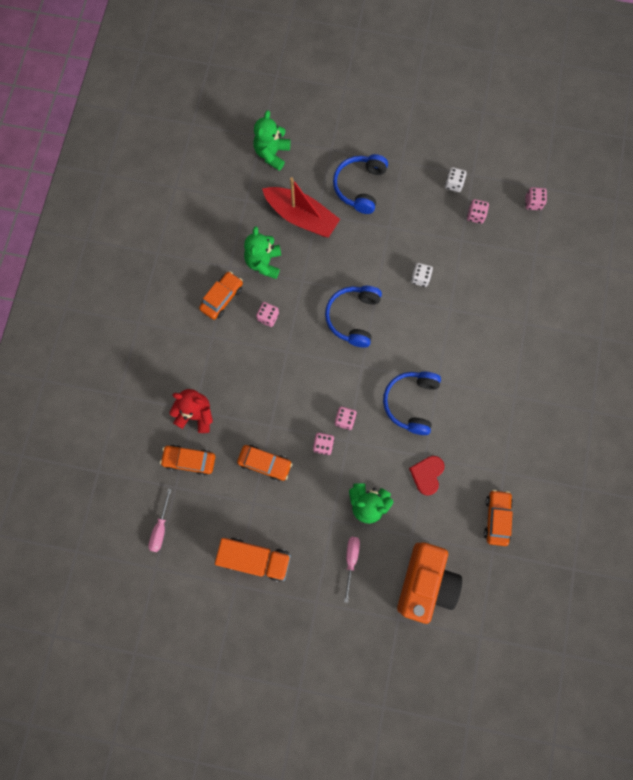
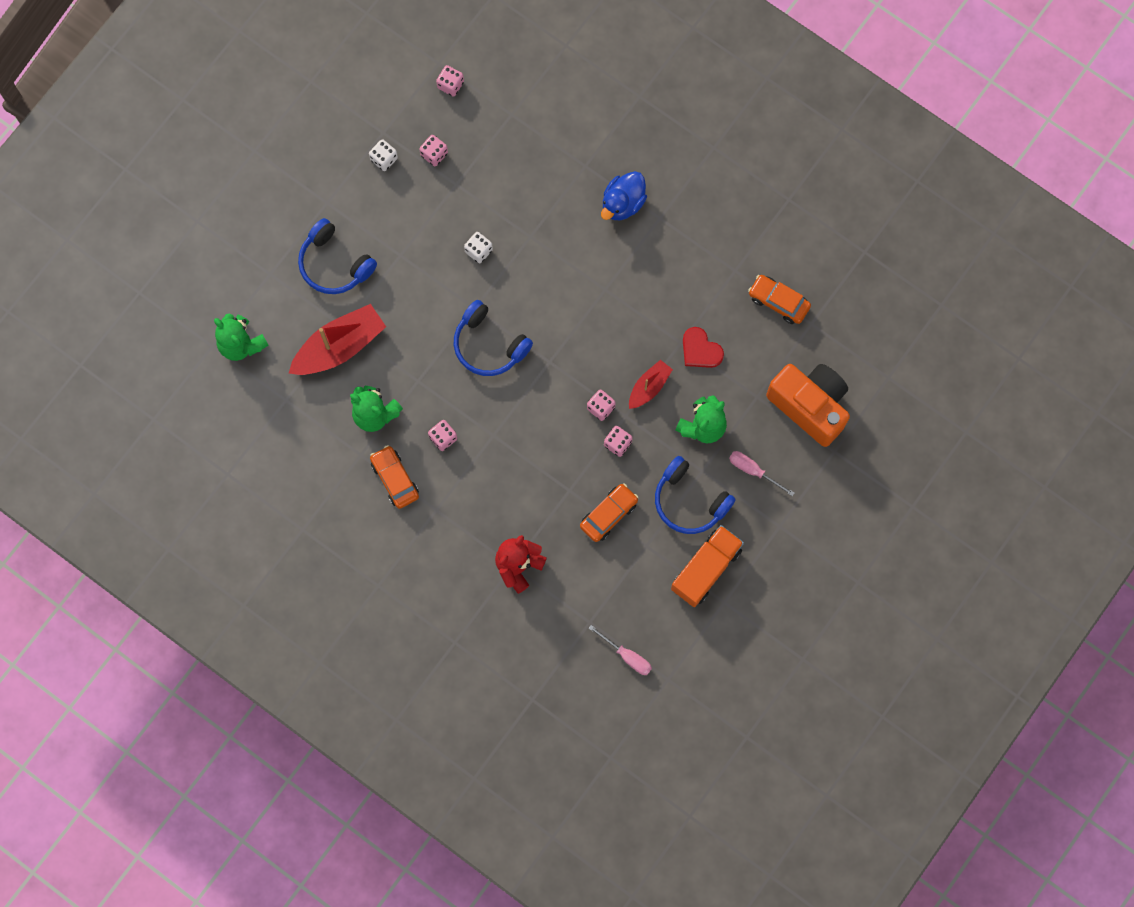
camera: 65 degrees left, 0 degrees up
(189, 460) = (567, 594): orange car -> none
(378, 448) = (649, 387): none -> red boat
(411, 403) = (615, 329): blue headphones -> blue headphones (689, 501)
(511, 363) = (623, 203): none -> blue duck

